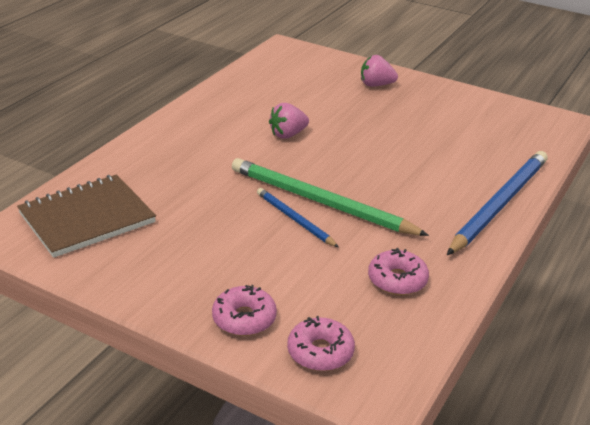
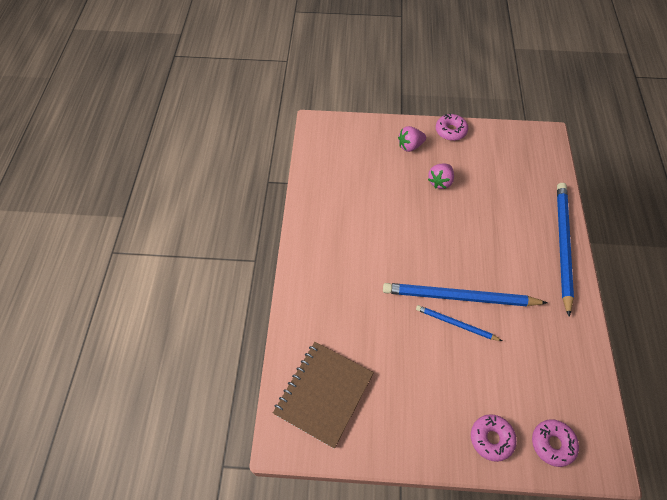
camera: 25 degrees left, 25 degrees up
(288, 135) = (390, 232): pink strawberry -> pink strawberry (440, 182)
(320, 202) = (459, 297): green pencil -> blue pencil
(397, 280) = (552, 352): pink donut -> pink donut (450, 131)

